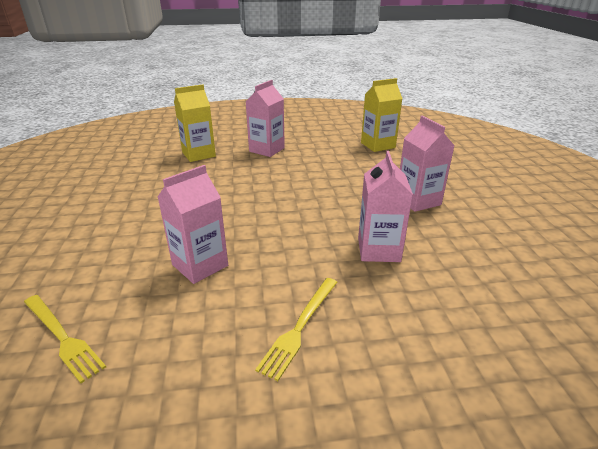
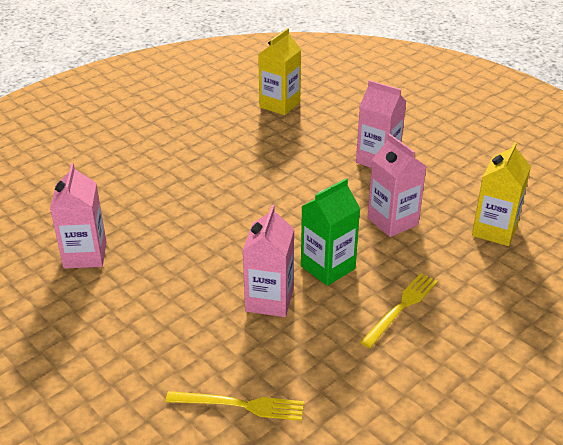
camera: 35 degrees left, 5 degrees up
(199, 154) = (100, 187): yellow carton -> yellow carton (494, 230)
(267, 150) = (170, 152): pink carton -> pink carton (85, 255)
(277, 261) = (328, 267): none -> green carton
(300, 327) = (401, 307): yellow fork -> yellow fork turned 135 degrees counterclockwise

